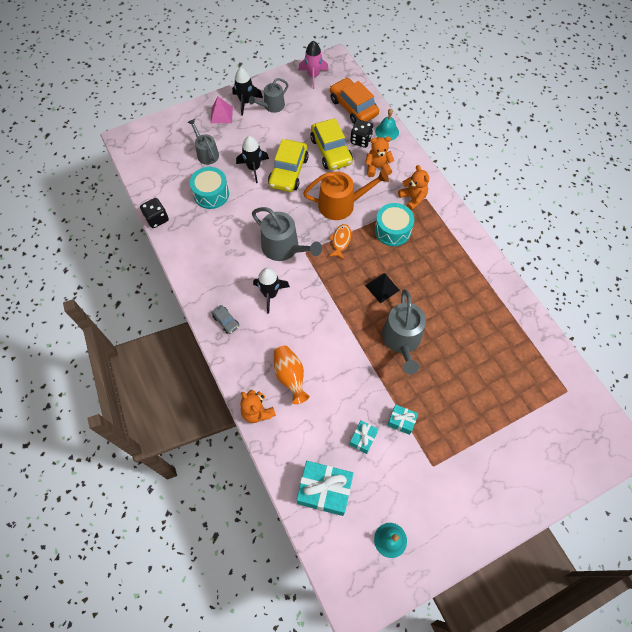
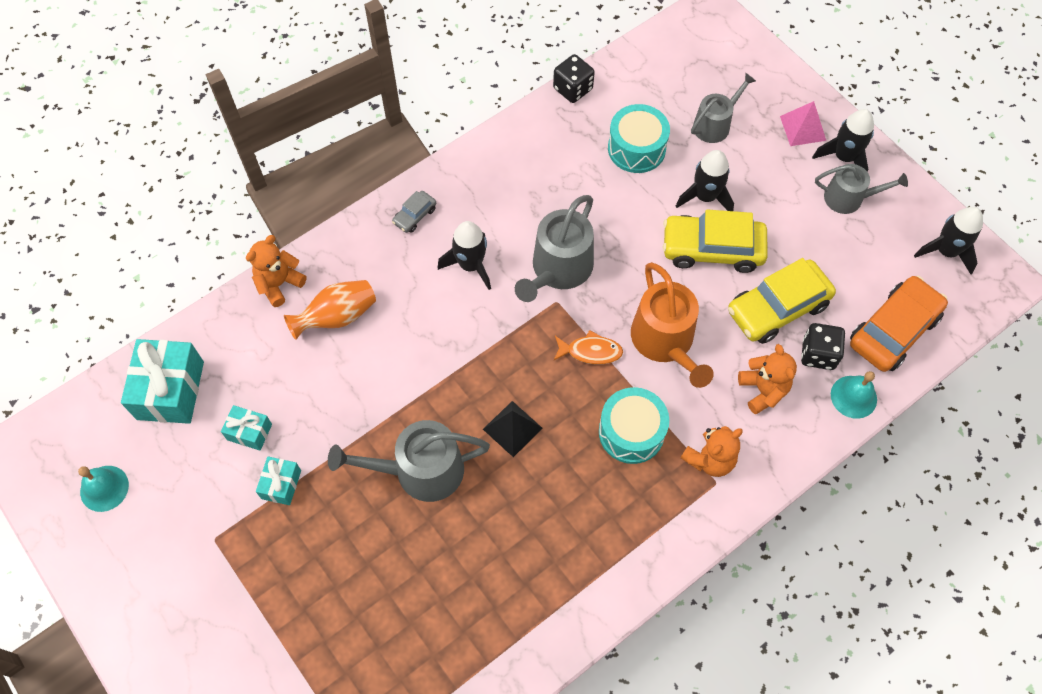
camera: 80 degrees right, 0 degrees up
(272, 106) = (848, 198): grey watering can -> grey watering can turned 150 degrees clockwise
(313, 76) = (946, 251): pink rocket -> black rocket

